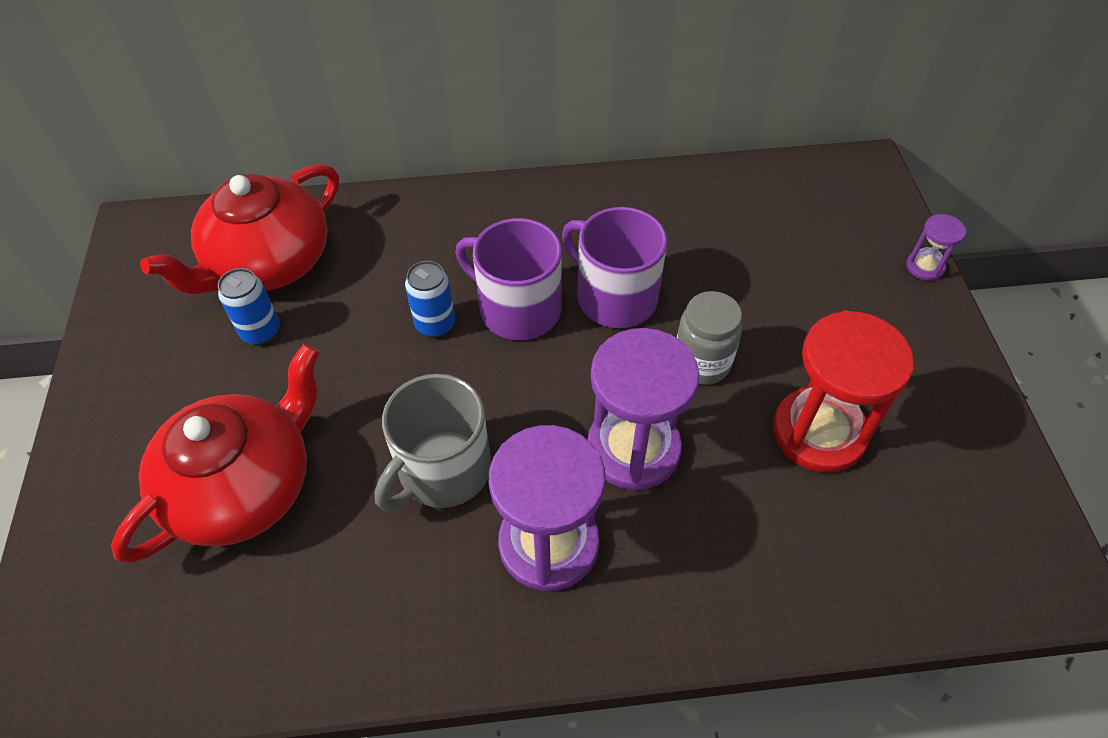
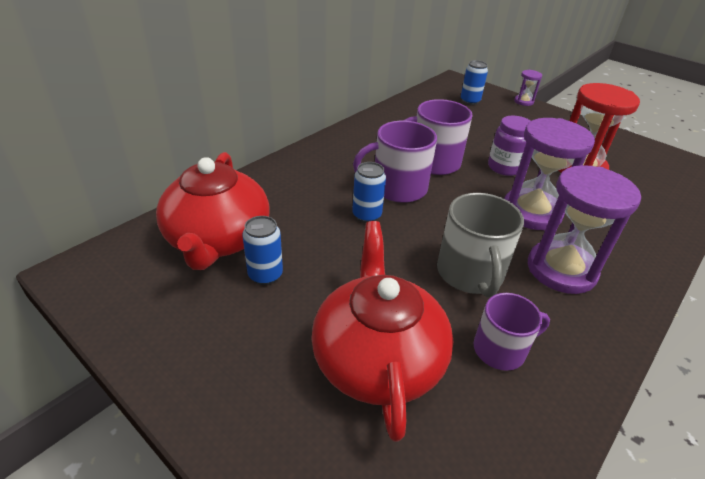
camera: 45 degrees left, 15 degrees down
(353, 568) = (500, 349): none -> purple mug
(701, 363) = (504, 167): grey jar -> purple jar
(828, 220) = (470, 101): none -> blue can

